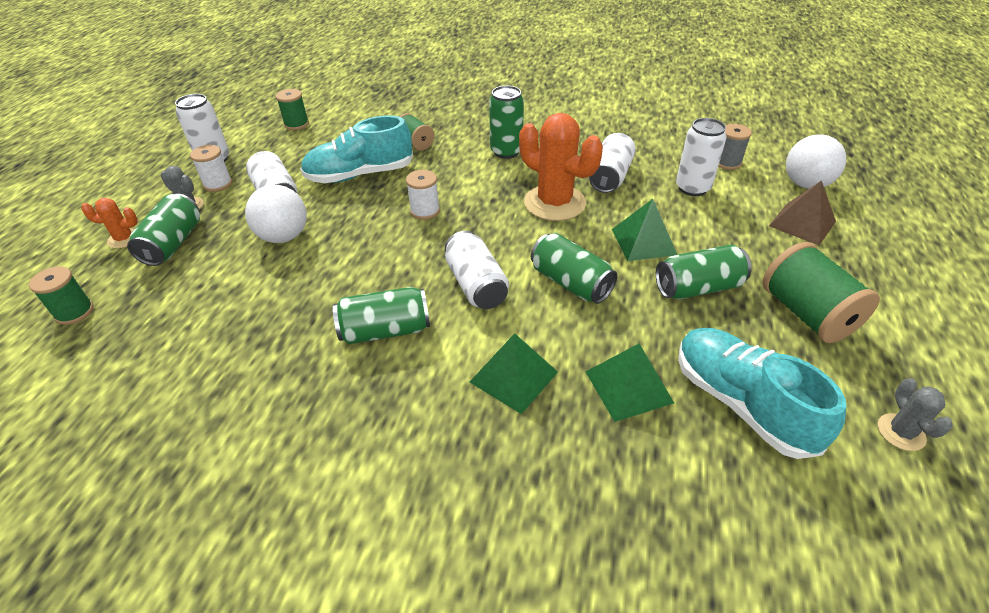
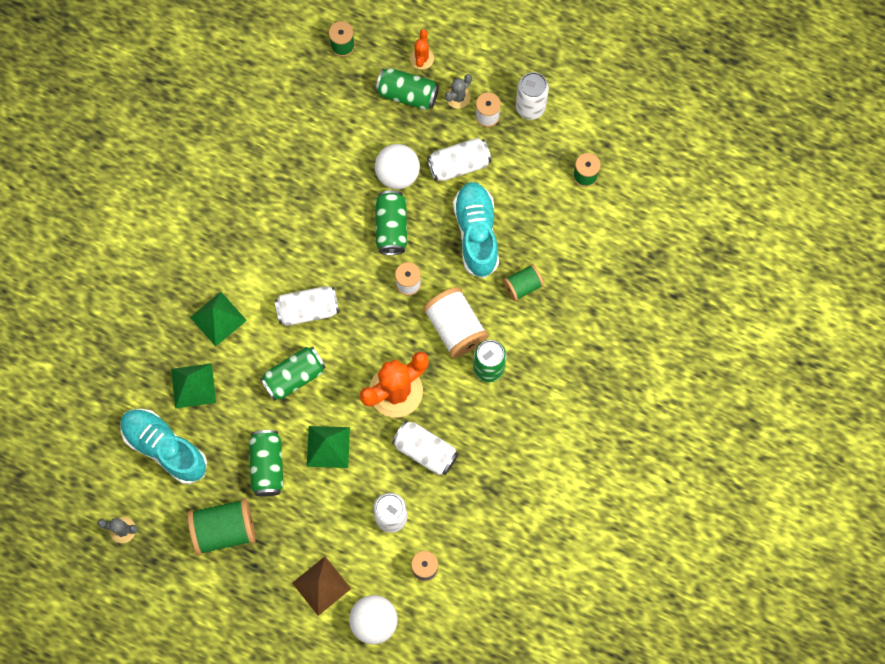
camera: 100 degrees right, 30 degrees up
(385, 330) = (277, 244): green can -> green can (391, 227)
(469, 175) = (455, 327): none -> white spool
(741, 403) = (165, 448): turquoise shoe -> turquoise shoe turned 120 degrees counterclockwise

